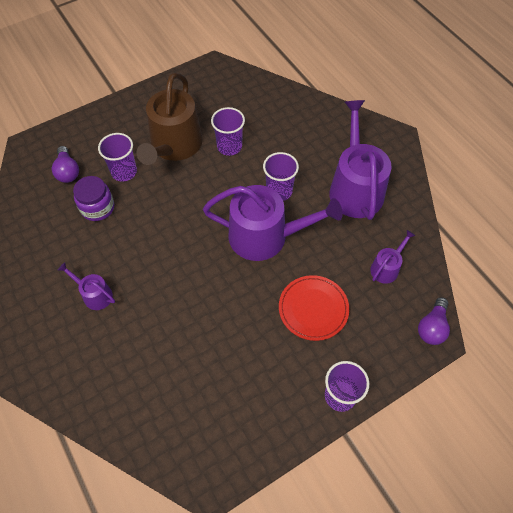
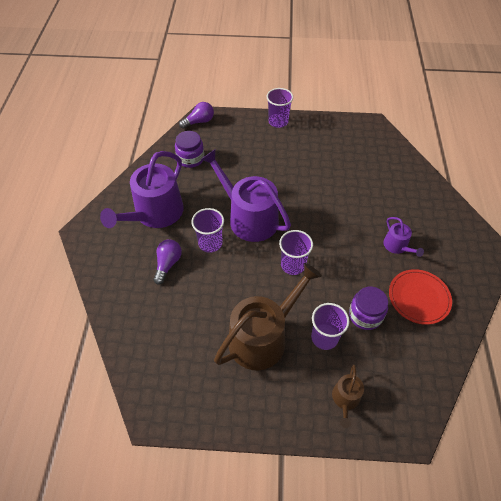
camera: 145 degrees left, 5 degrees down
(68, 171) = (378, 371): purple light bulb -> purple light bulb (168, 264)
(85, 141) = (345, 399): none -> brown watering can
(229, 146) = (215, 305): purple cup -> purple cup (293, 265)
(313, 309) = (256, 162): red plate -> red plate (419, 298)
(386, 268) = (190, 158): purple watering can -> purple jar

